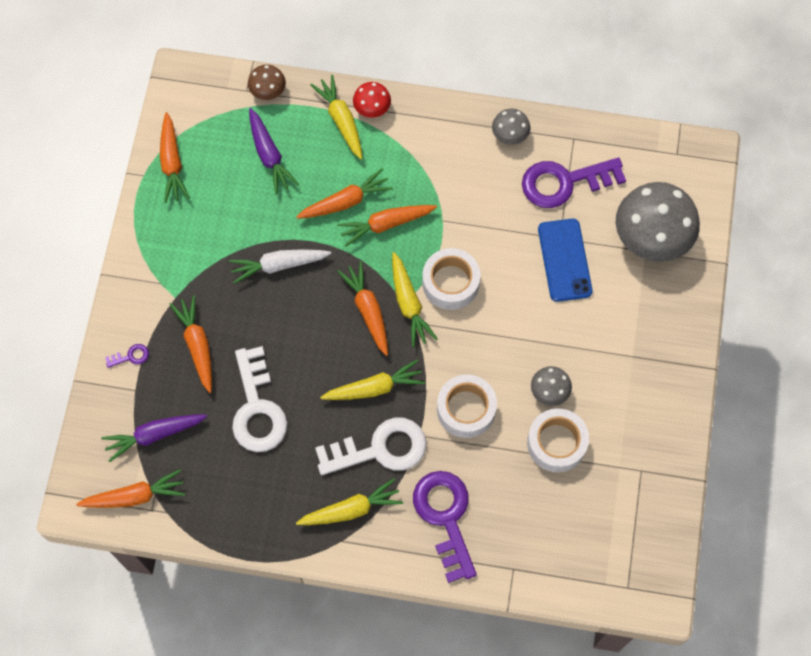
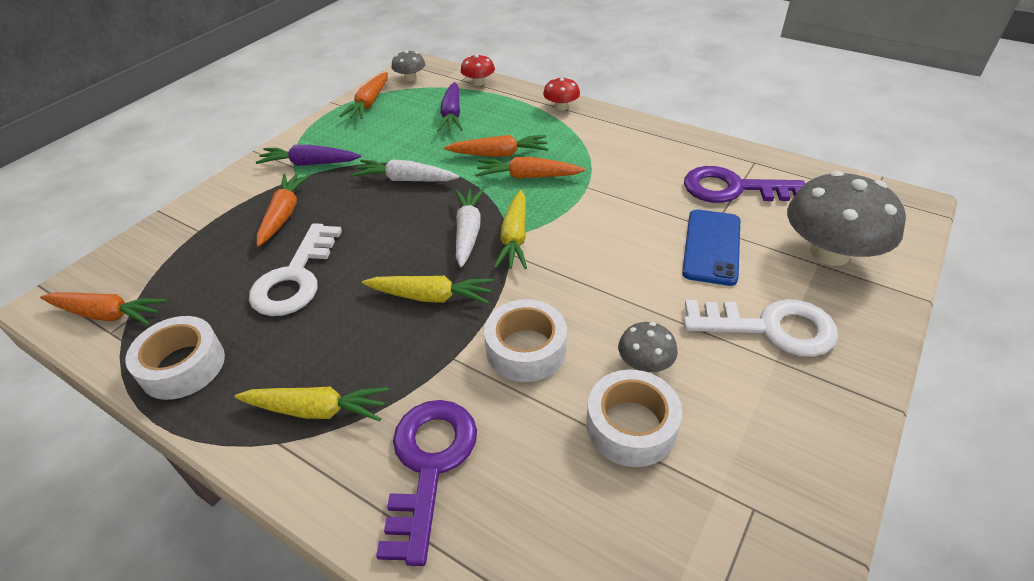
camera: 25 degrees right, 25 degrees down
(131, 356) = (219, 206): purple key -> none
(155, 435) = (179, 269): purple carrot -> purple carrot (310, 164)
(268, 90) = (478, 82): brown mushroom -> red mushroom
(341, 121) = (529, 109): yellow carrot -> none
(368, 311) = (468, 232): orange carrot -> white carrot
(380, 449) = (397, 357): white key -> white key (770, 328)
(450, 283) = (570, 233): white tape -> white tape (183, 366)
(510, 134) = (686, 146): grey mushroom -> grey mushroom (410, 78)

